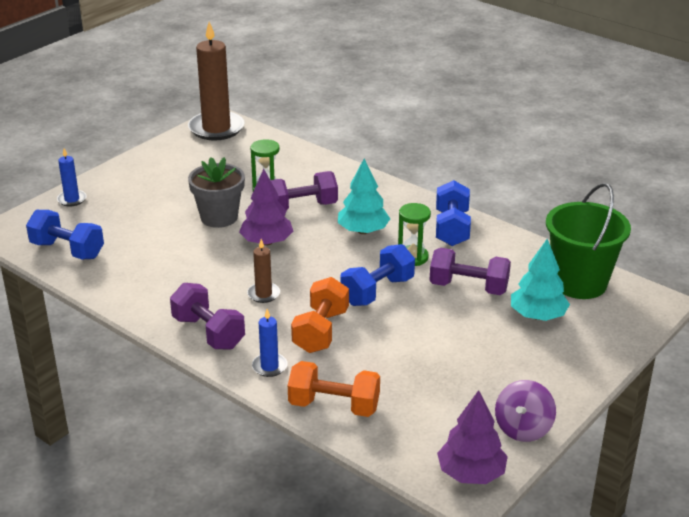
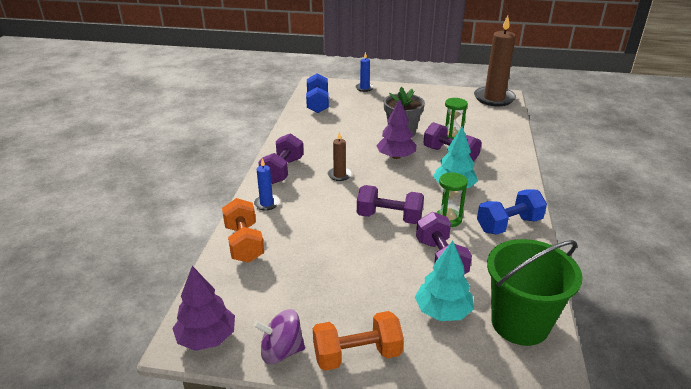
camera: 60 degrees right, 0 degrees up
(321, 331) = (320, 210): orange dumbbell -> orange dumbbell (357, 355)
(377, 291) = (389, 217): blue dumbbell -> purple dumbbell

